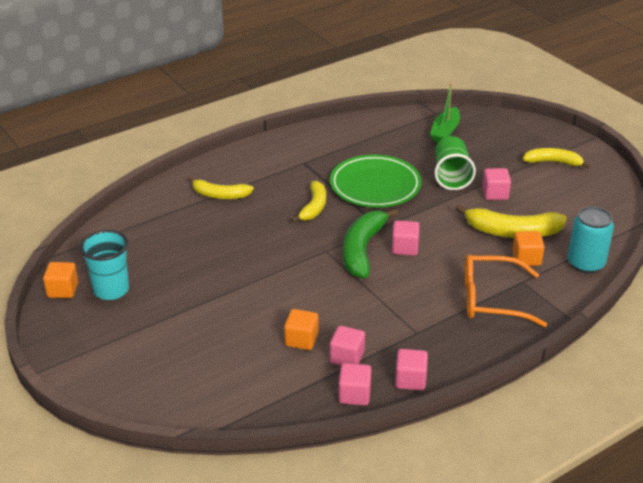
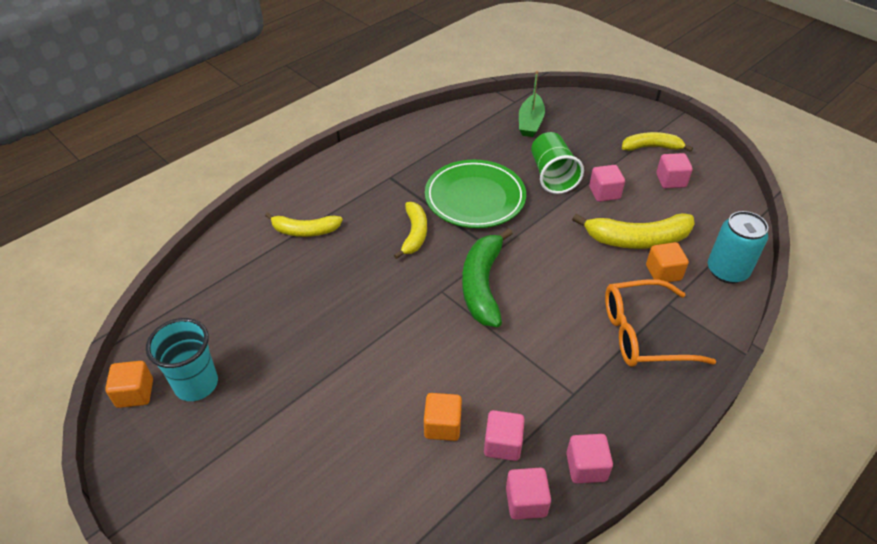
camera: 10 degrees left, 10 degrees up
(404, 248) = (528, 276): pink cube -> pink cube (670, 180)

